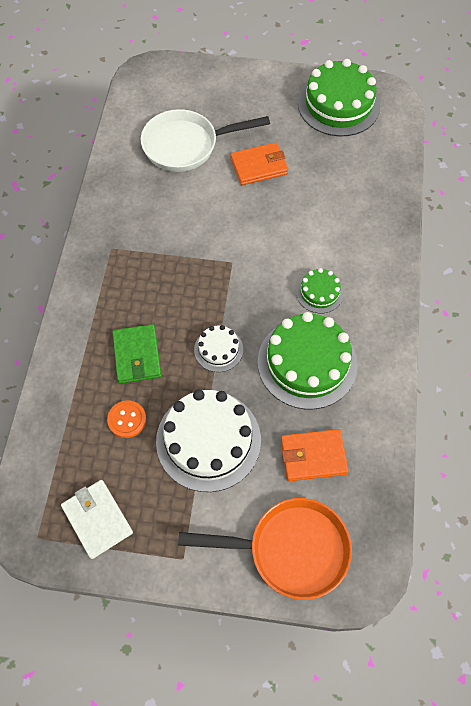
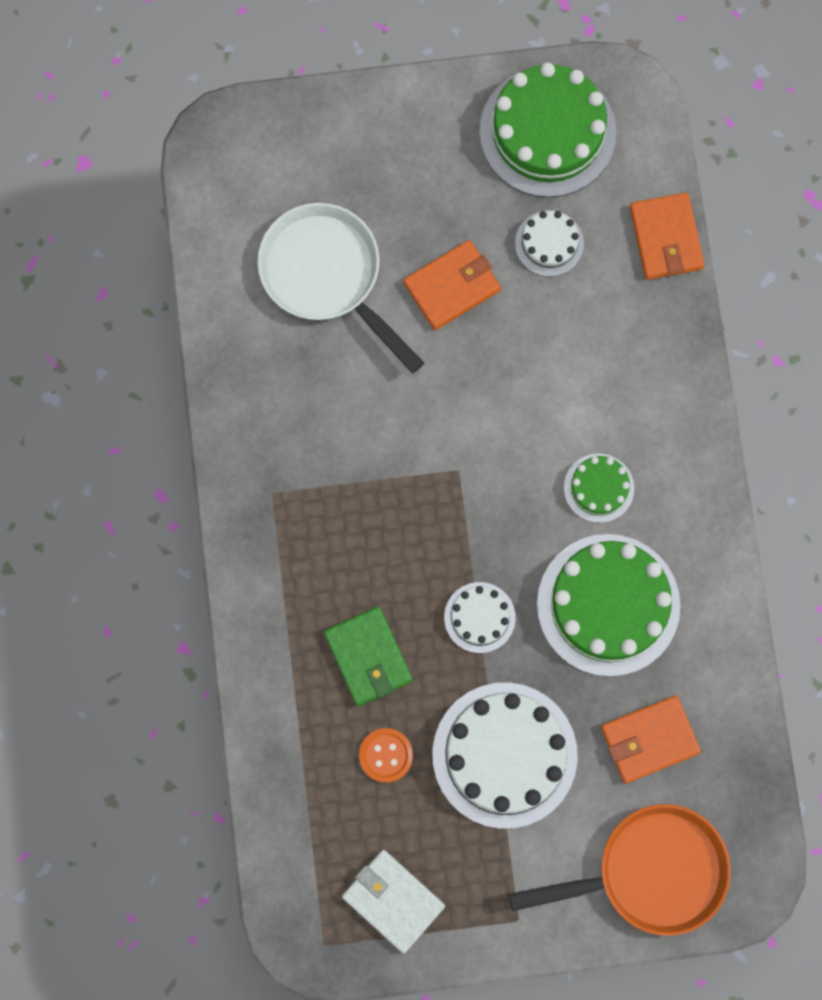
camera: 15 degrees left, 15 degrees up
(186, 145) = (327, 276): white pan -> white pan turned 75 degrees clockwise
(324, 157) = (549, 243): none -> white cake
(396, 169) = (666, 238): none -> orange wallet

